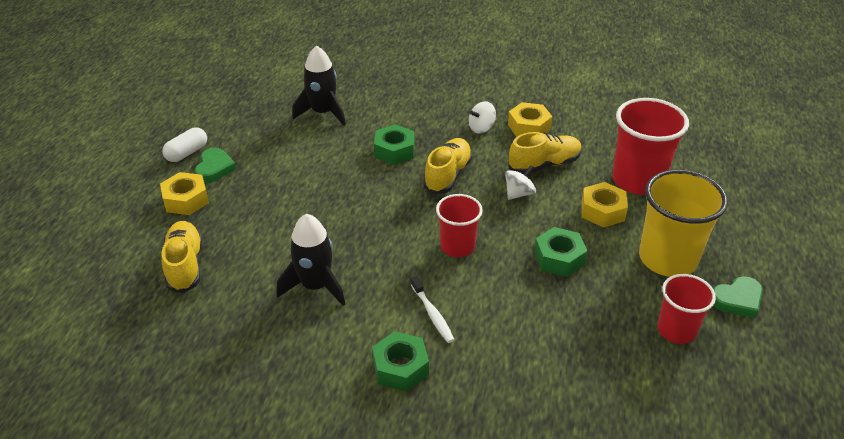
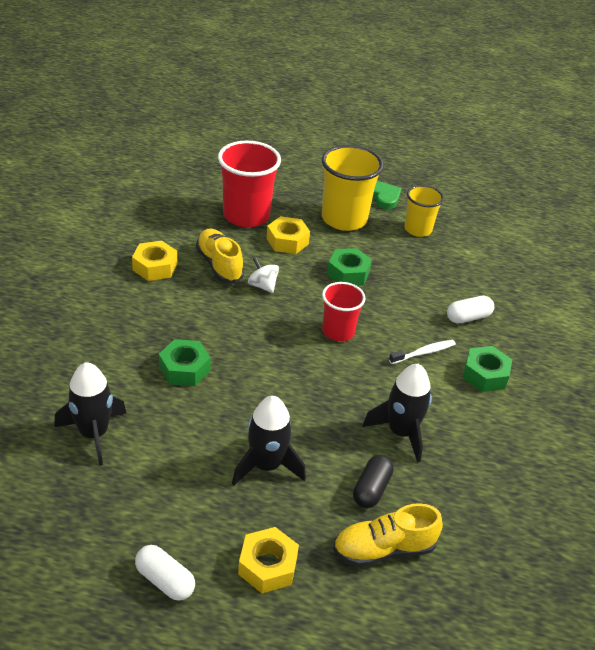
camera: 95 degrees left, 0 degrees up
(214, 168) = (203, 542): green heart -> none
(249, 261) = (371, 489): none -> black capsule
(283, 198) = (266, 465): none -> black rocket
(448, 175) = (231, 330): yellow shoe -> none
(481, 128) = (151, 300): white spinning top -> none
(502, 364) = (468, 317): none -> white capsule
(676, 330) = (418, 229): red cup -> yellow cup

